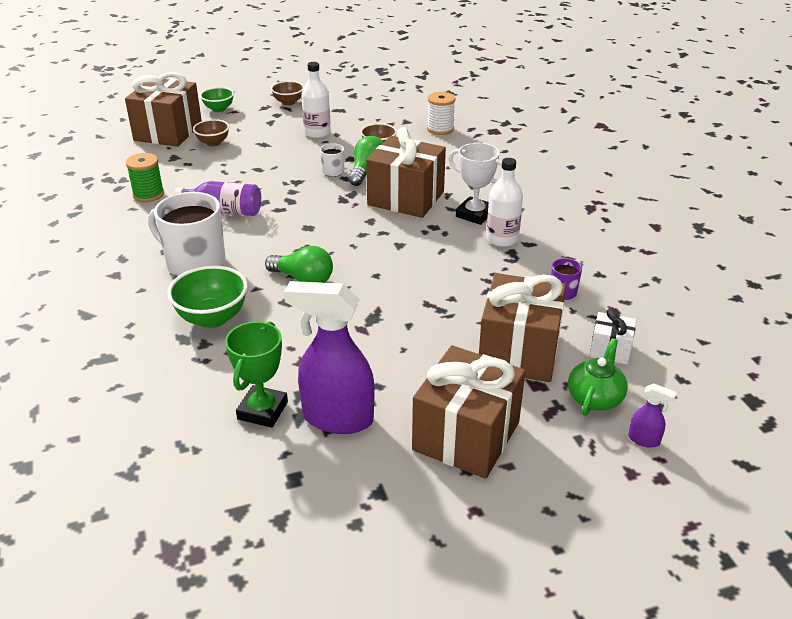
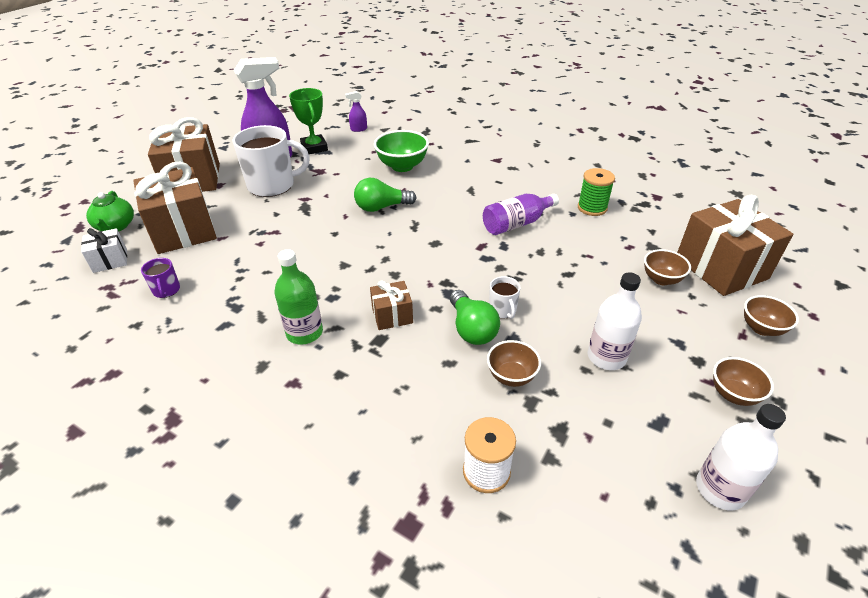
camera: 140 degrees right, 5 degrees up
(195, 264) = (465, 184): white mug -> white mug (272, 185)
(219, 109) = (761, 328): green bowl -> brown bowl
(406, 198) = (392, 316): brown gift -> brown gift, size x0.49
(474, 214) = (304, 332): white trophy -> green bottle
(502, 239) = (255, 316): white bottle -> white bottle (720, 489)
(644, 440) = (76, 218): purple spray bottle -> purple spray bottle (358, 129)

